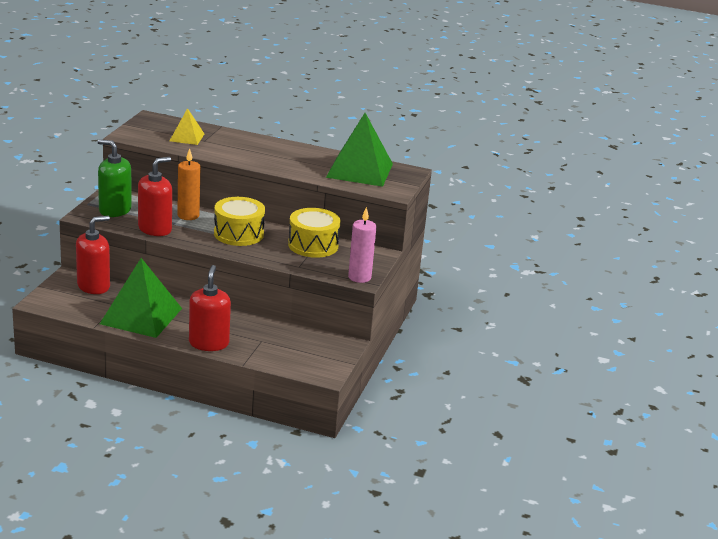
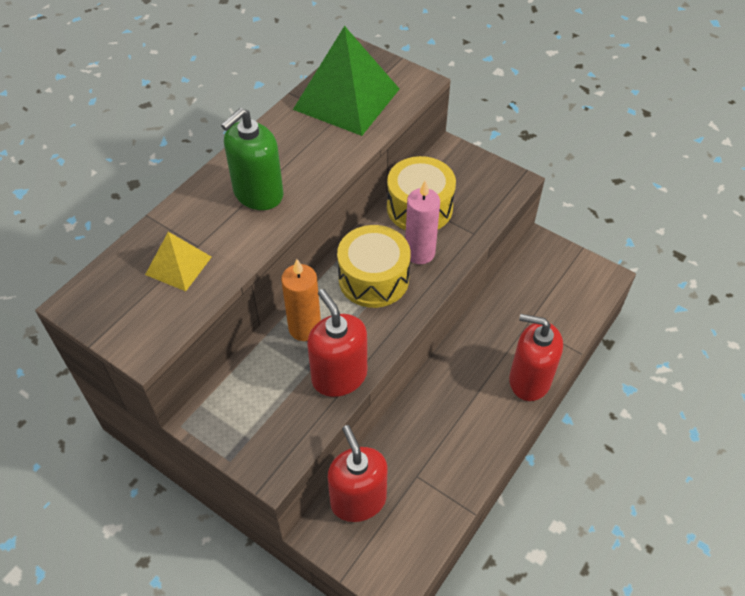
camera: 70 degrees left, 25 degrees up
(115, 210) = (263, 422): green soap dispenser -> green soap dispenser (258, 194)
(141, 316) = (452, 448): green pyramid -> none
(359, 277) = (508, 182): pink candle -> pink candle (419, 253)

